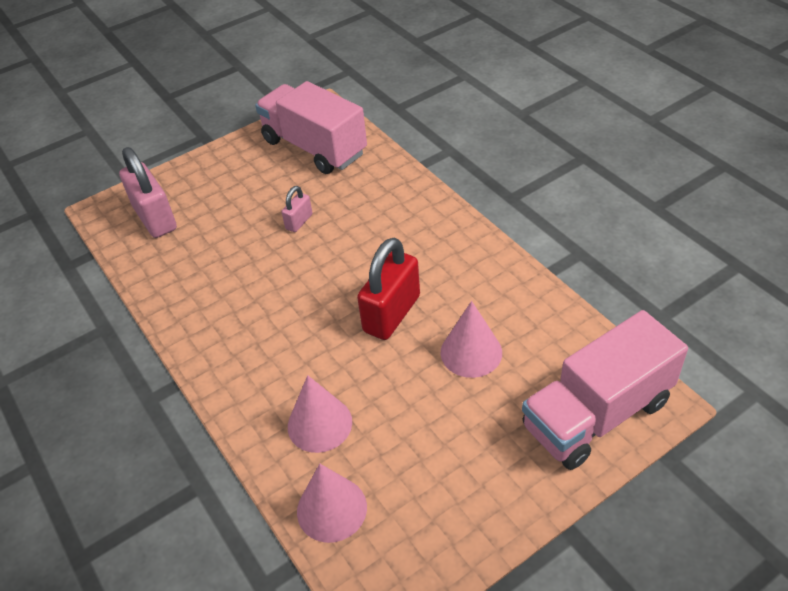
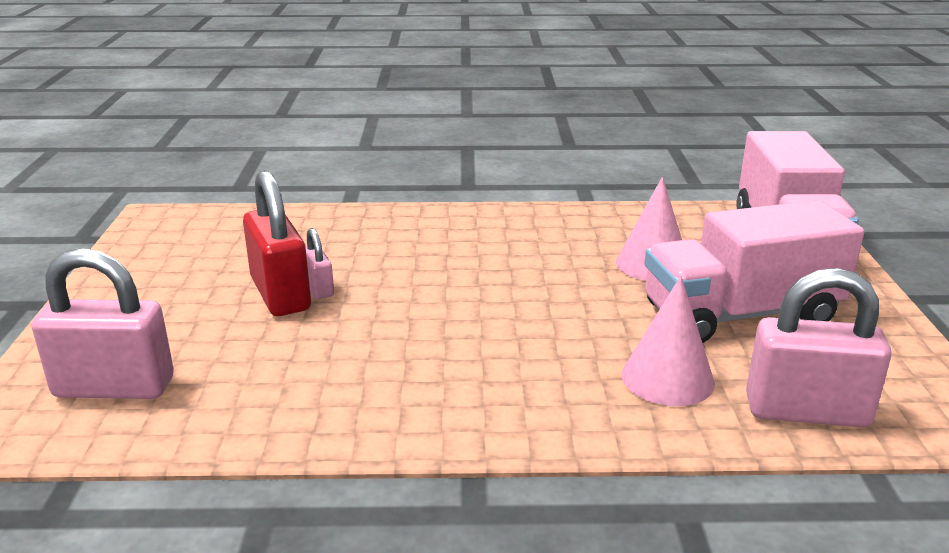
camera: 60 degrees left, 20 degrees down
(314, 147) = (210, 241): pink truck -> pink truck (740, 315)
(331, 509) = (806, 411): pink cone -> pink padlock
(391, 314) = (548, 284): red padlock -> red padlock (280, 294)

